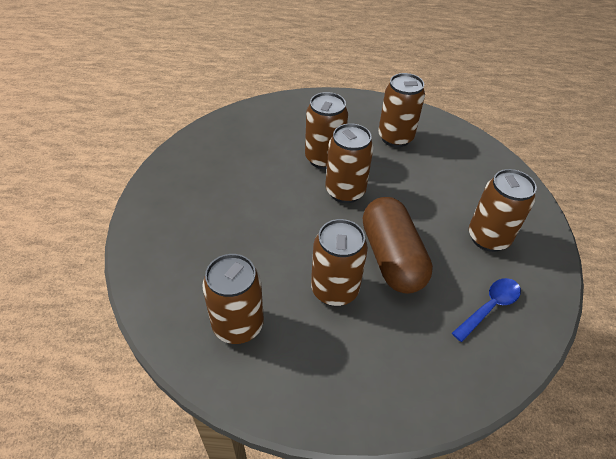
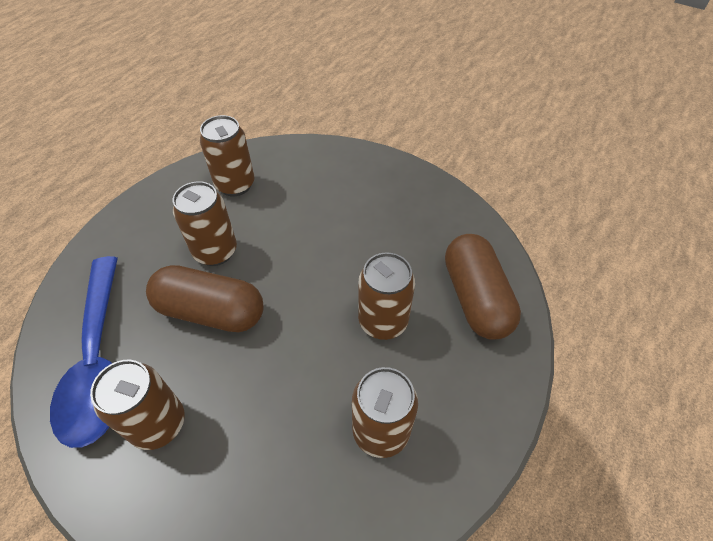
camera: 120 degrees right, 5 degrees up
(272, 123) = (475, 298): none -> brown capsule
(345, 191) = (319, 317): brown can -> none
(489, 307) = (99, 360): blue spoon -> blue spoon, size x2.13

